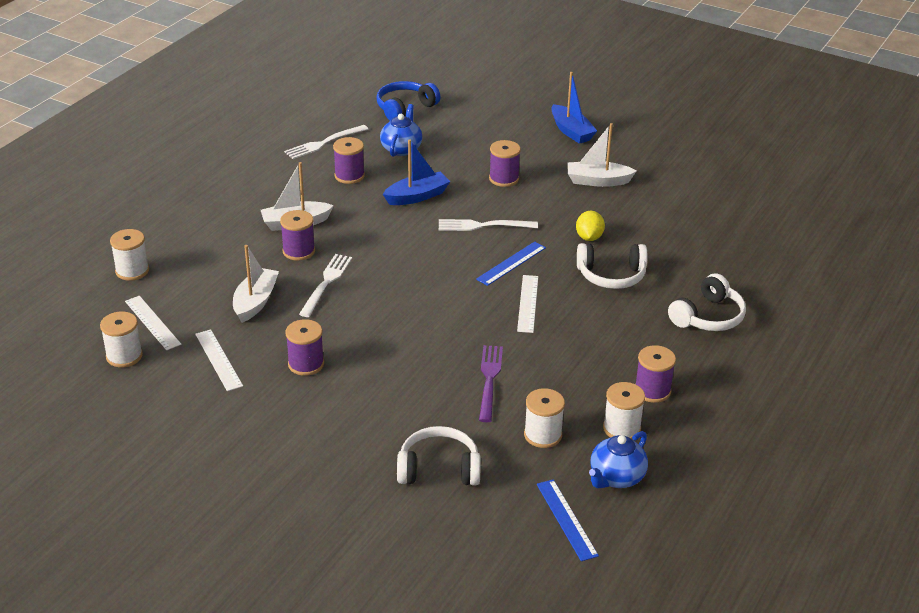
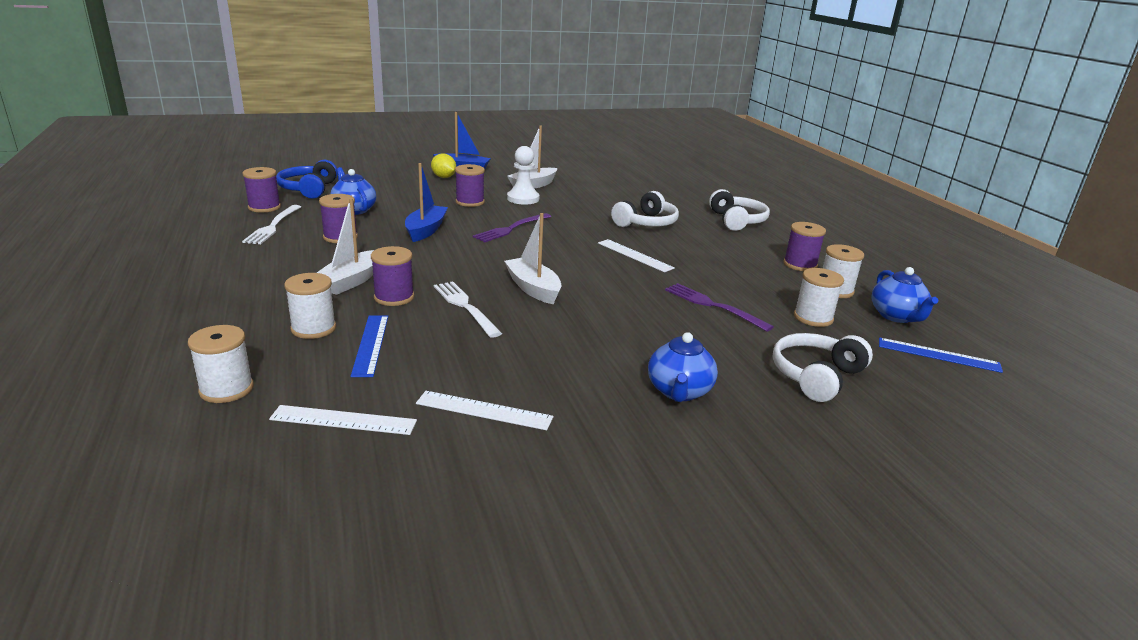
camera: 50 degrees left, 10 degrees down
(124, 356) = (367, 469): white spool -> white spool (313, 328)
(255, 302) = (427, 348): white boat -> white boat (533, 288)
(306, 364) = (570, 368): purple spool -> purple spool (264, 207)
(335, 419) = (679, 391): none -> blue teapot
(483, 226) = (511, 229): white fork -> purple fork
(511, 263) = (575, 240): blue ruler -> blue ruler (370, 344)
(556, 195) = (523, 199): none -> white pawn
(589, 237) = (590, 211): yellow lemon -> yellow lemon (444, 177)

